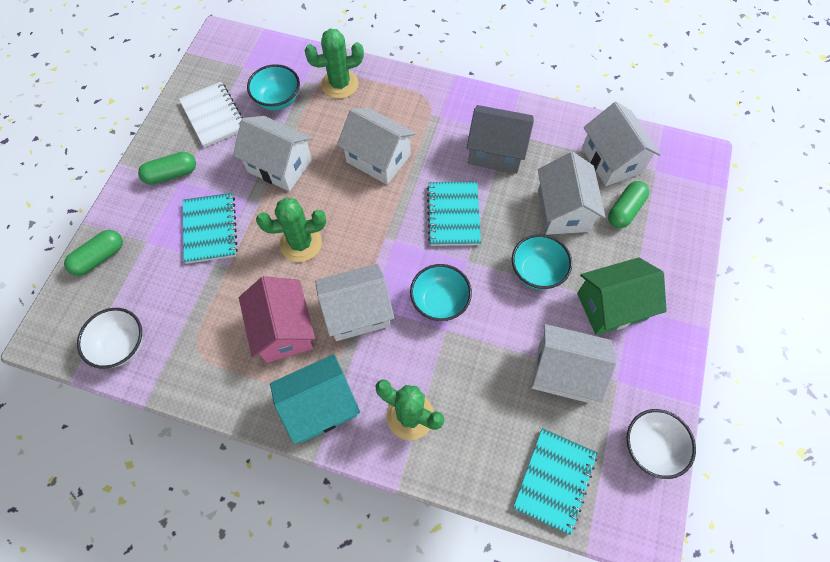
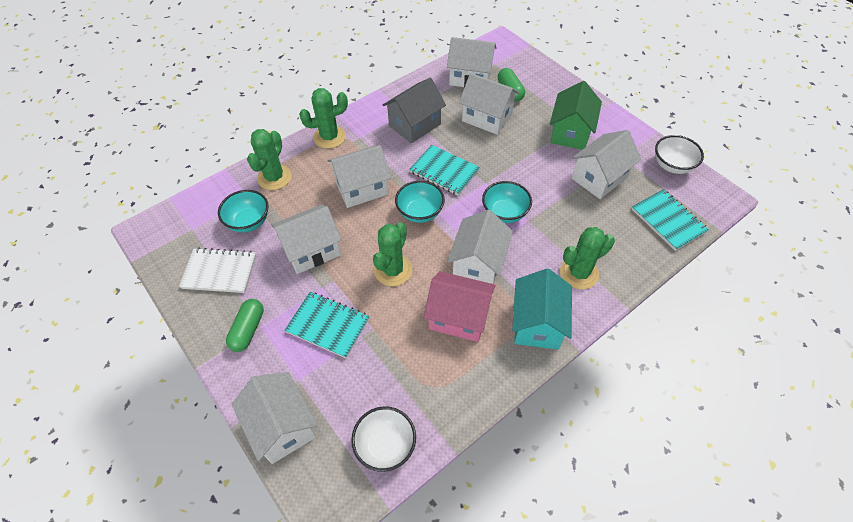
camera: 55 degrees left, 10 degrees down
(99, 257) = (282, 426): green capsule -> white house
(421, 93) = (329, 137): none -> green cactus
(537, 271) = (520, 153): turquoise bowl -> turquoise bowl (420, 212)

